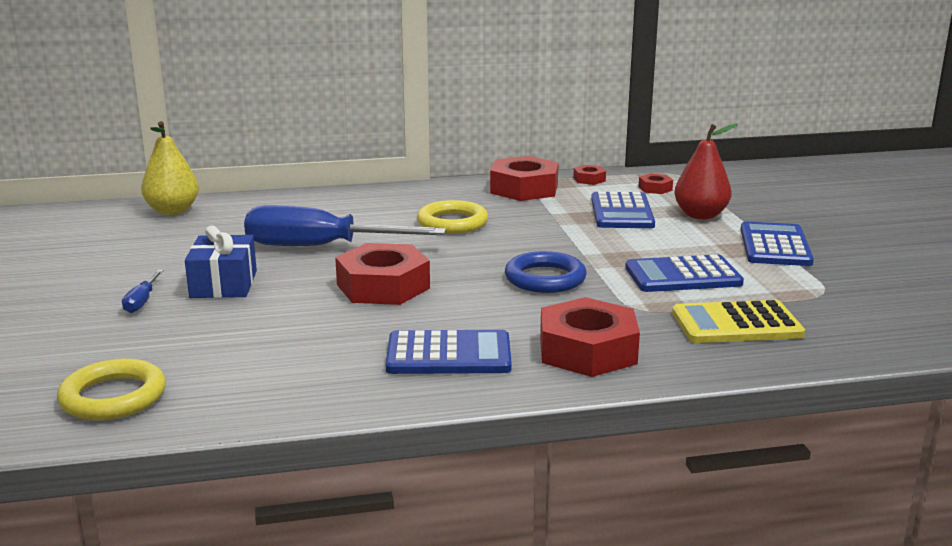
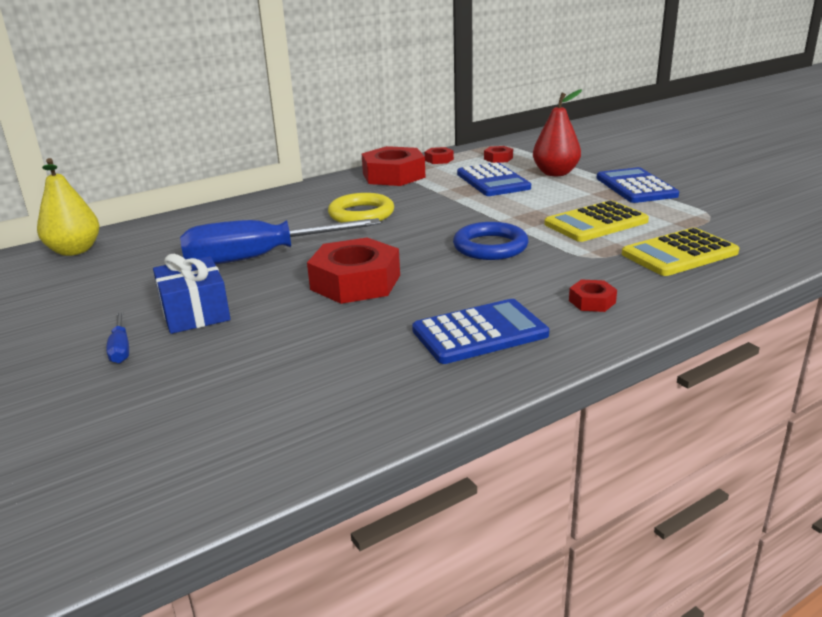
camera: 20 degrees left, 5 degrees up
(113, 397) = (179, 462): yellow ring -> none
(587, 350) = (592, 301): red nut -> red nut, size x0.46
(683, 276) = (596, 223): blue calculator -> yellow calculator

